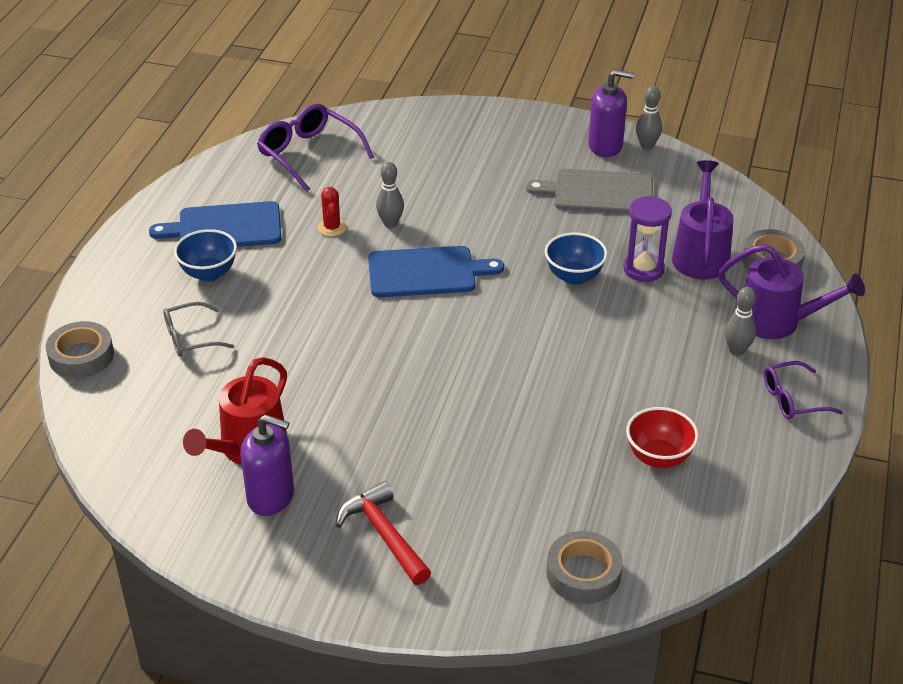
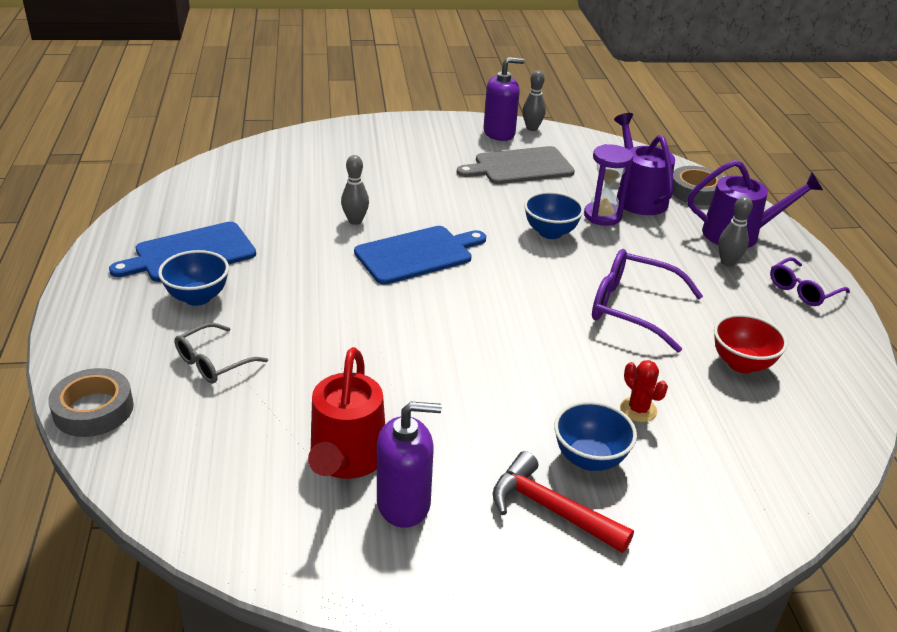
camera: 25 degrees left, 5 degrees down
(308, 154) = (238, 179): purple glasses -> purple glasses (632, 308)
(332, 228) = (301, 234): red cactus -> red cactus (638, 410)
(447, 504) = (589, 459): none -> blue bowl
(583, 573) = (767, 489): grey tape -> none

